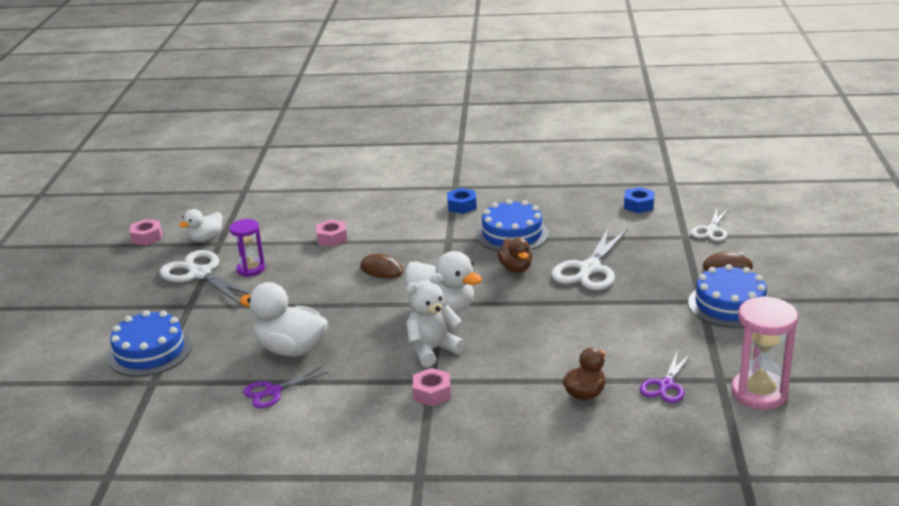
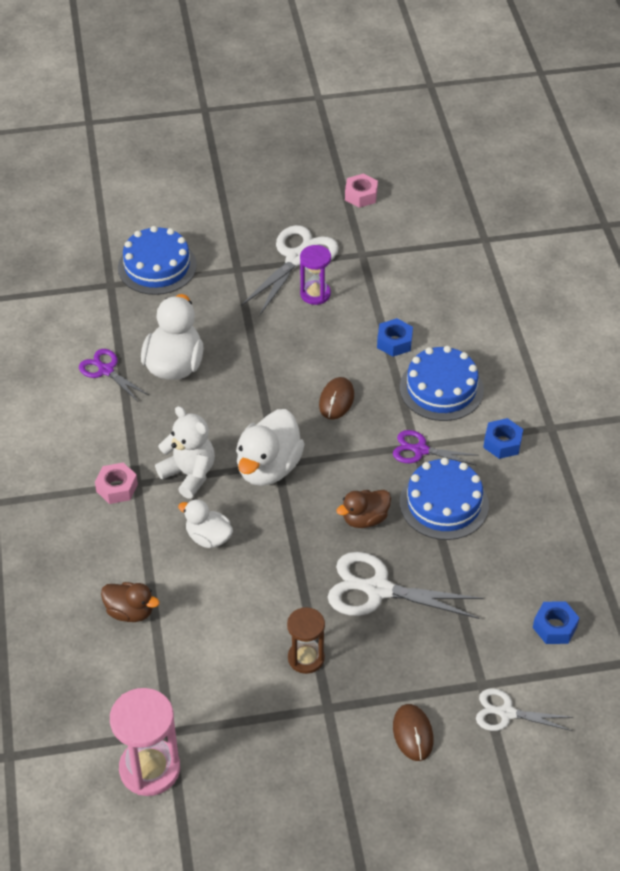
camera: 75 degrees right, 20 degrees up
(205, 238) = (369, 240): white duck -> white duck (208, 537)
(332, 238) = (394, 342): pink nut -> blue nut
(651, 306) = (306, 658): none -> brown hourglass
(665, 385) = (153, 681): purple scissors -> purple scissors (420, 450)
(729, 305) = (324, 737): blue cake -> blue cake (441, 389)

